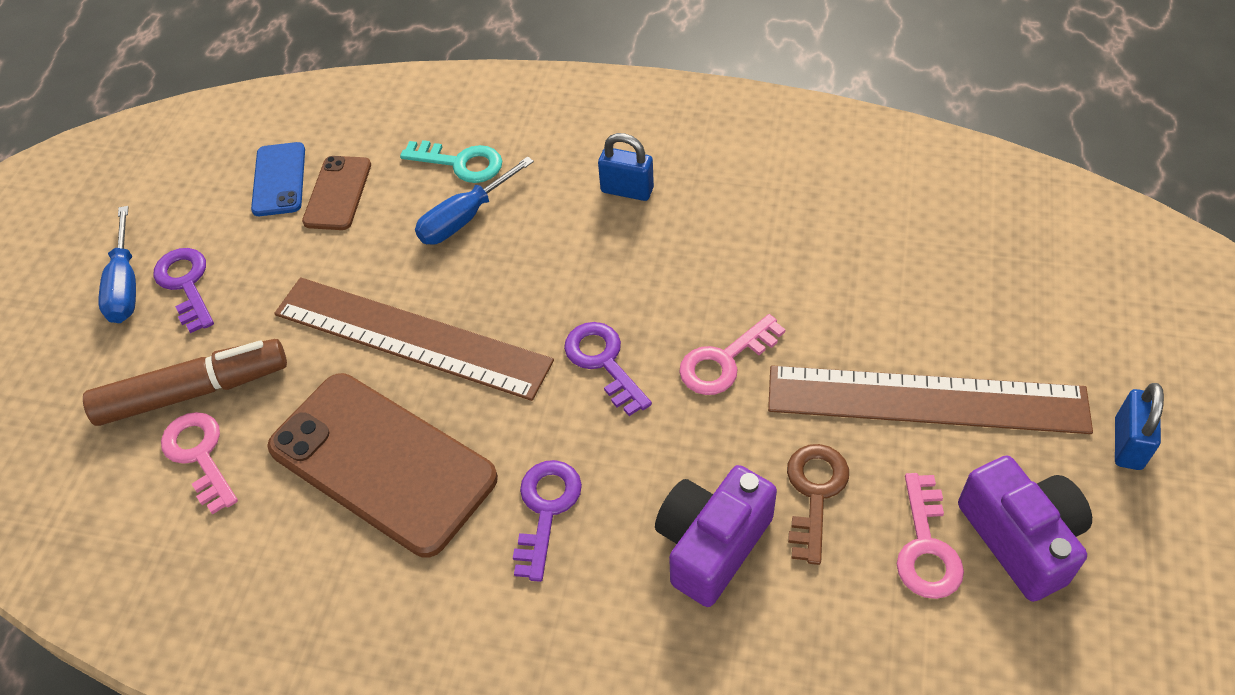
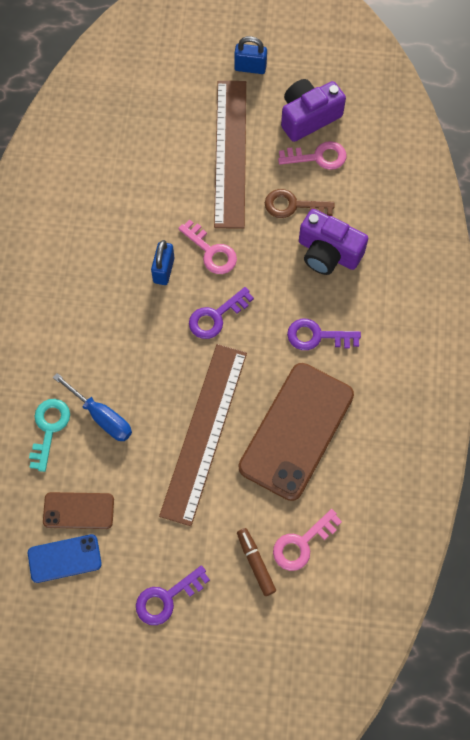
camera: 100 degrees left, 15 degrees up
(125, 285) = (169, 644): blue screwdriver -> none
(194, 392) = (255, 563): brown marker -> brown marker, size x0.55
(627, 190) = (76, 316): blue padlock -> blue padlock (163, 270)

